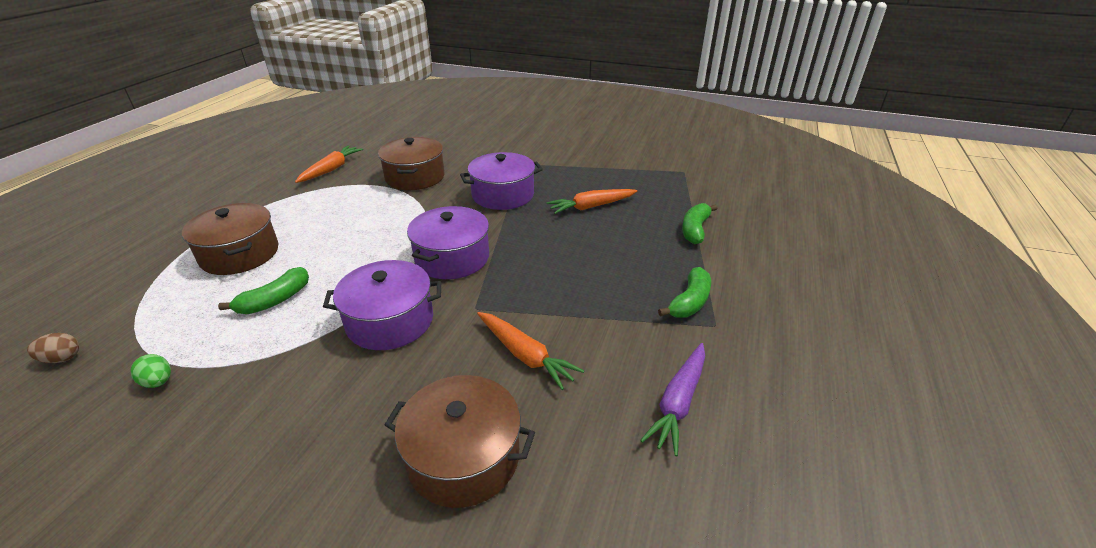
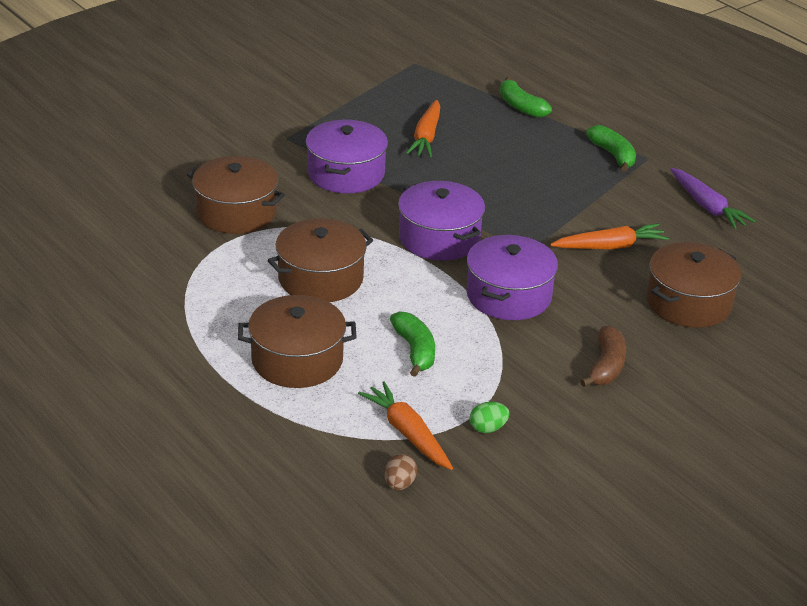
camera: 60 degrees left, 0 degrees up
(296, 429) = (606, 366): none -> brown banana
(331, 169) = (139, 263): orange carrot -> orange carrot (408, 433)
(355, 229) = (320, 278): none -> brown pot

